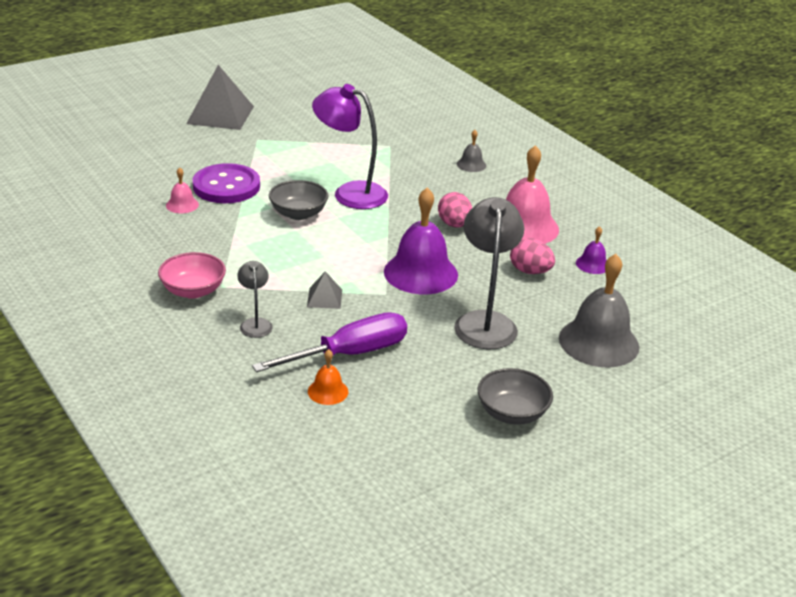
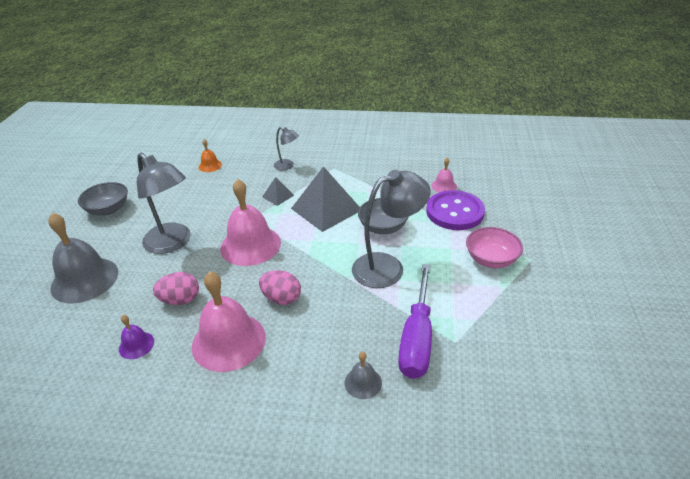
camera: 135 degrees right, 5 degrees up
(193, 291) = (340, 159): pink bowl -> pink bowl (491, 259)
(220, 115) = (601, 258): grey pyramid -> grey pyramid (326, 209)
(349, 354) = (223, 183): purple screwdriver -> purple screwdriver (417, 338)
(350, 193) = (387, 267): purple lamp -> grey lamp
(420, 273) = (250, 245): purple bell -> pink bell

